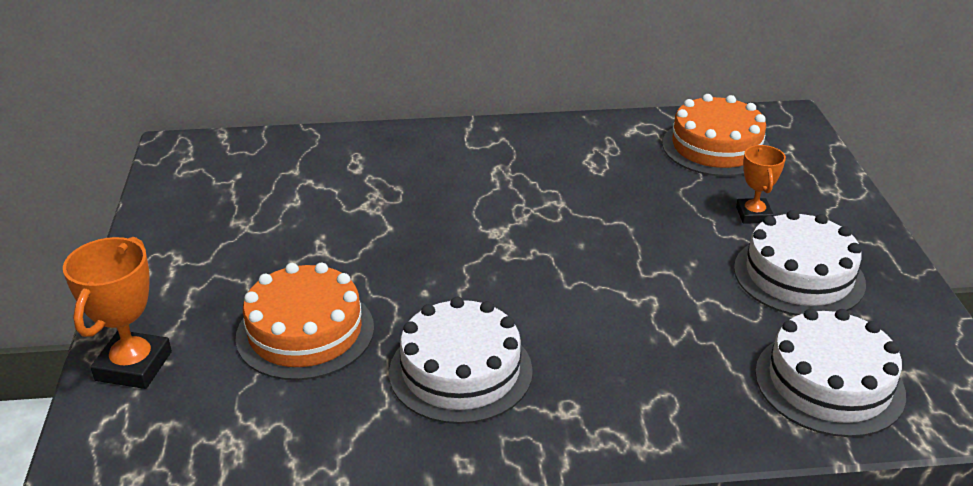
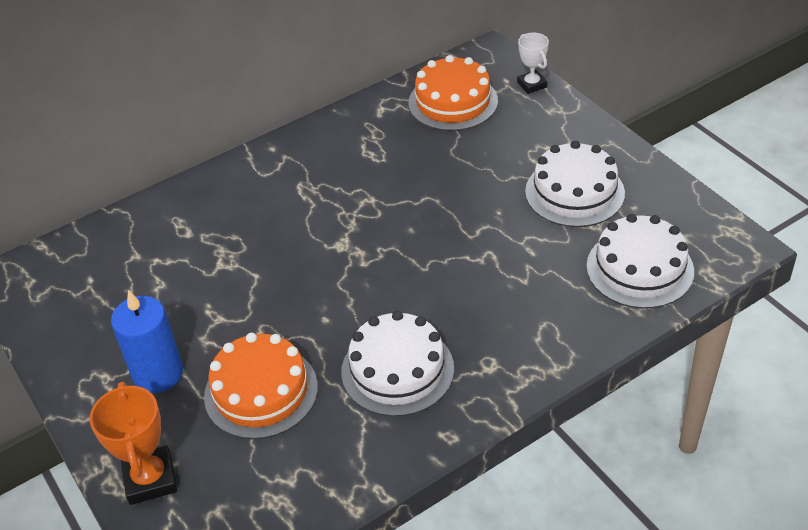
camera: 25 degrees left, 10 degrees up
(225, 276) = (158, 373): none -> blue candle
(753, 215) = (515, 153): orange trophy -> none
(819, 159) = (532, 85): none -> white trophy

